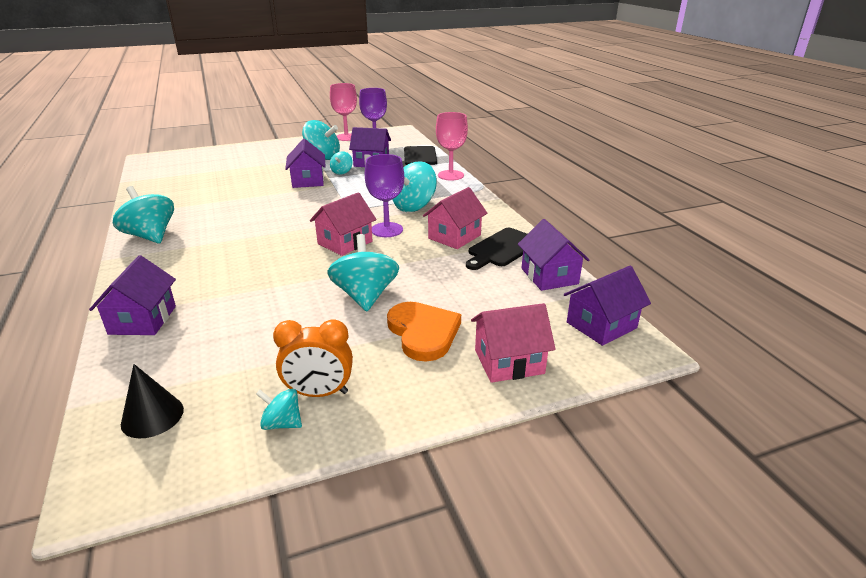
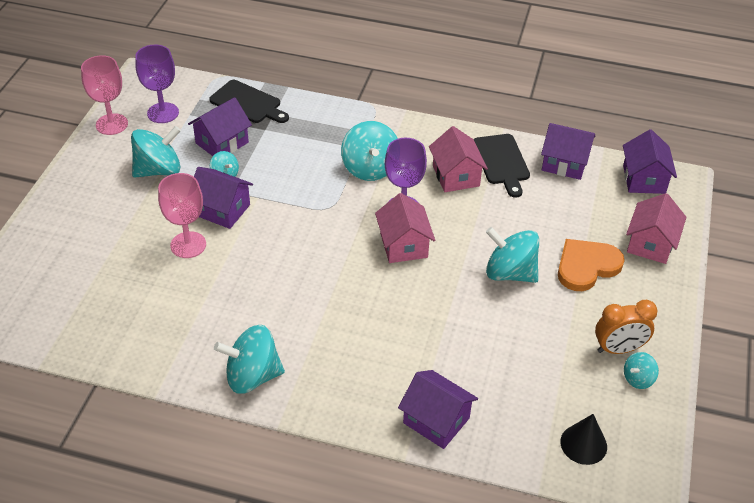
camera: 55 degrees left, 15 degrees up
(319, 393) = (618, 349): orange clock -> orange clock turned 45 degrees clockwise
(423, 333) = (586, 266): orange heart -> orange heart turned 45 degrees counterclockwise
(450, 175) = (321, 109): pink goblet -> pink goblet (188, 245)

